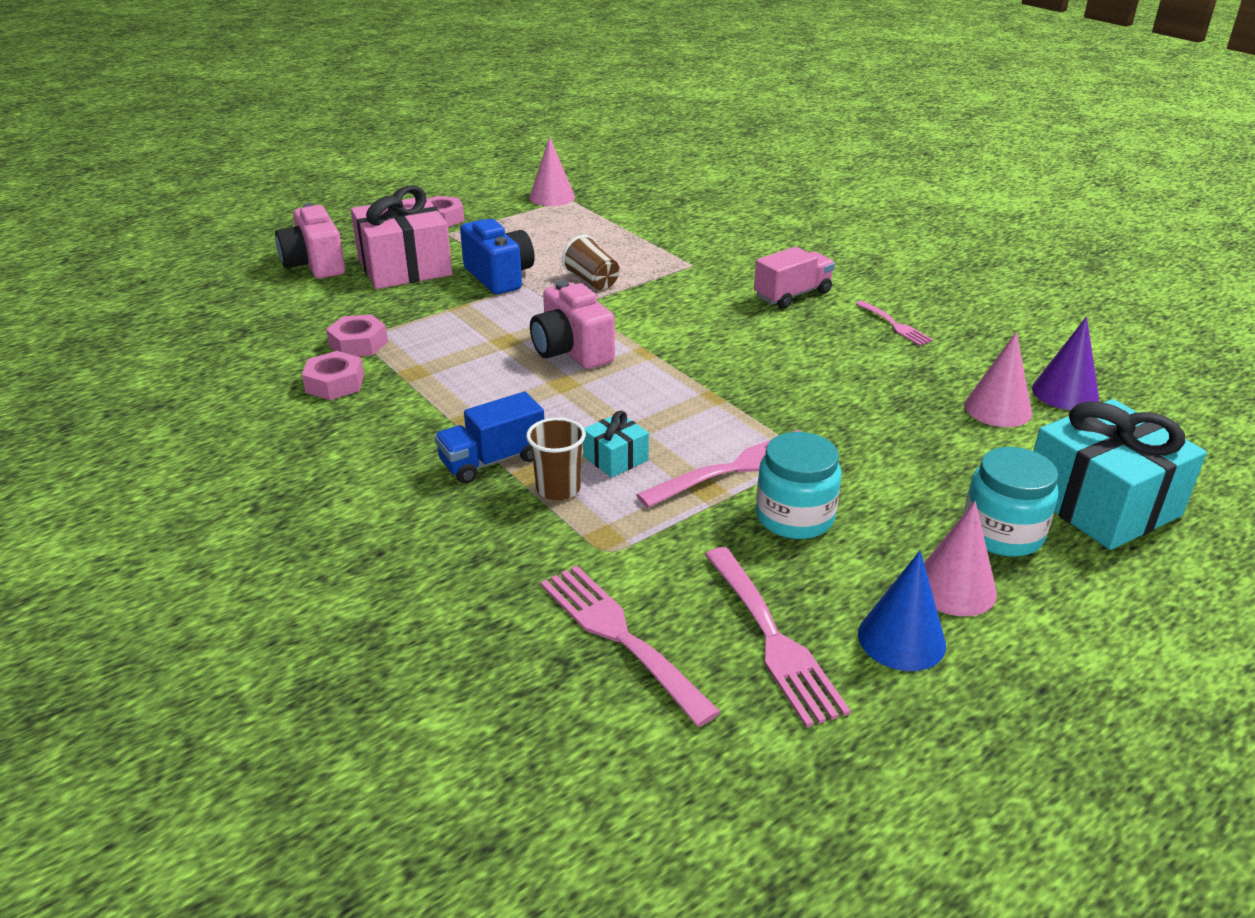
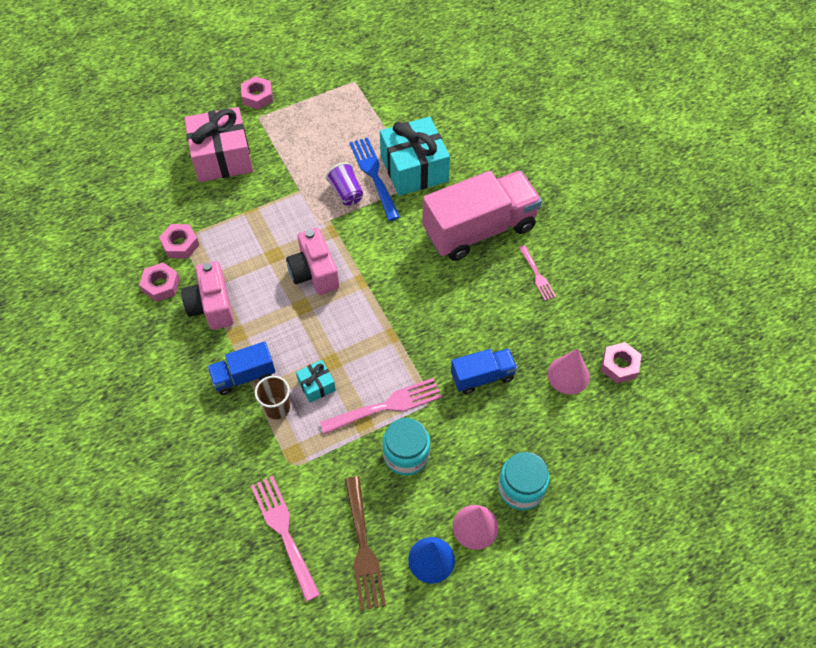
camera: 10 degrees right, 25 degrees up
(315, 265) = (162, 146): pink camera -> pink camera (212, 306)
(499, 277) = (284, 178): blue camera -> none
(552, 197) = (342, 76): pink cone -> none
(592, 281) = (346, 192): brown cup -> purple cup
(625, 264) = (374, 175): none -> blue fork
(773, 639) = (363, 548): pink fork -> brown fork
(792, 295) = (479, 229): pink truck -> pink truck, size x1.96
(871, 423) = (482, 376): none -> blue truck
(1065, 393) = (619, 365): purple cone -> pink nut
(1101, 503) = (591, 473): turquoise gift -> turquoise gift (414, 168)

